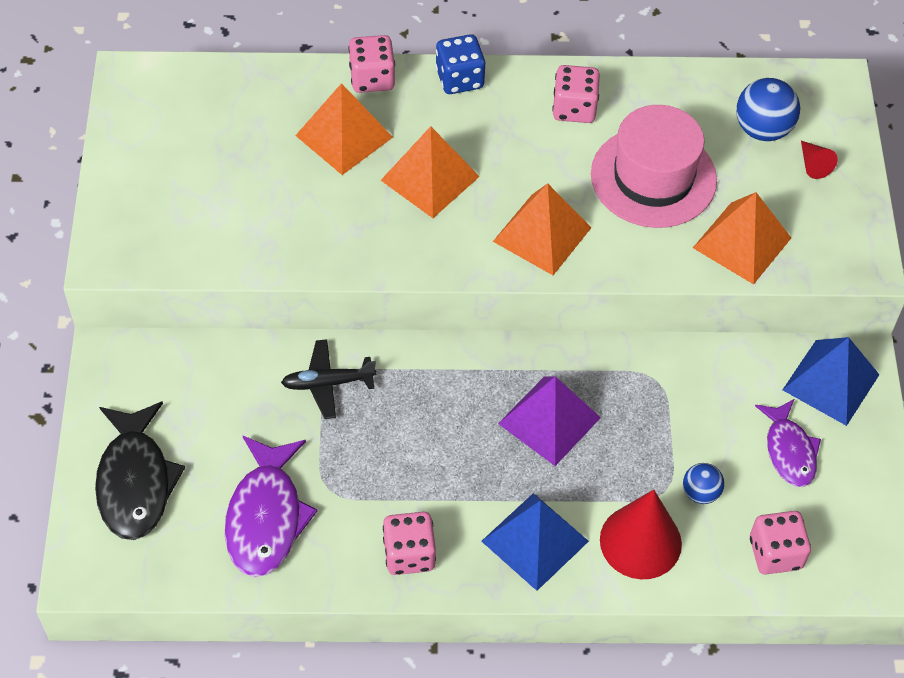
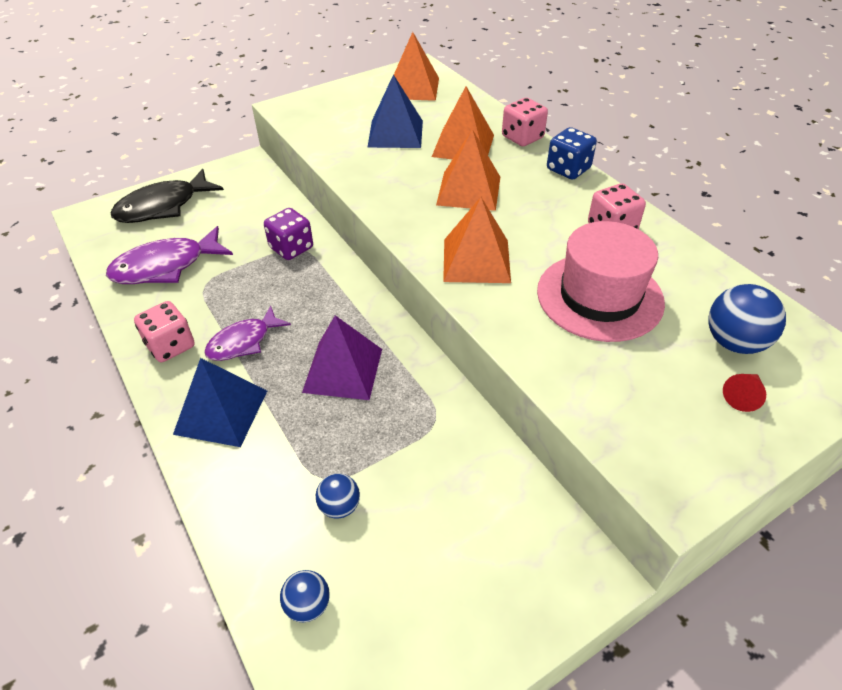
camera: 60 degrees right, 10 degrees down
(327, 383) = (291, 248): black plane -> purple dice
(640, 541) = (260, 484): red cone -> none
(742, 242) = (596, 382): orange pyramid -> orange pyramid (413, 88)
(775, 553) = (308, 605): pink dice -> blue ball
(789, 450) = (437, 560): purple fish -> purple fish (243, 342)
(831, 382) = (546, 560): blue pyramid -> blue pyramid (395, 133)

